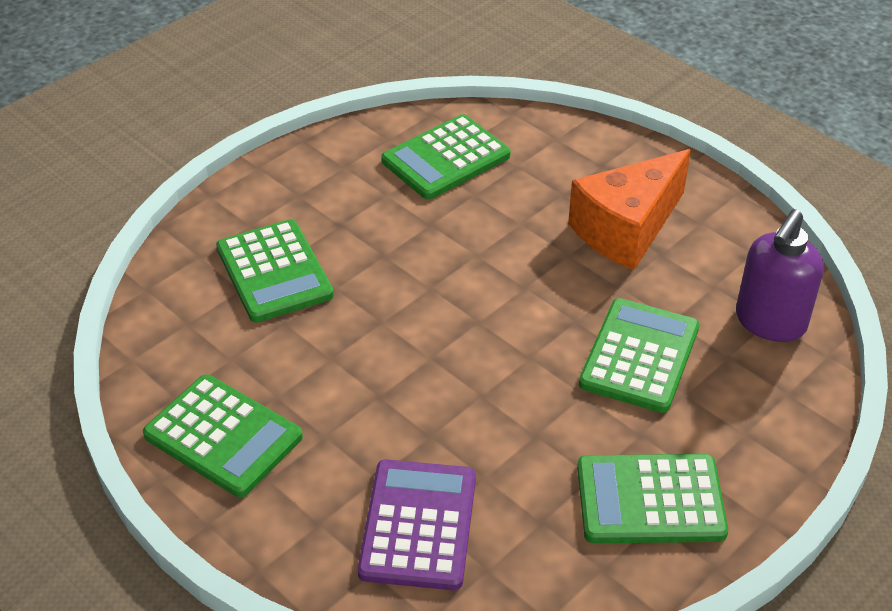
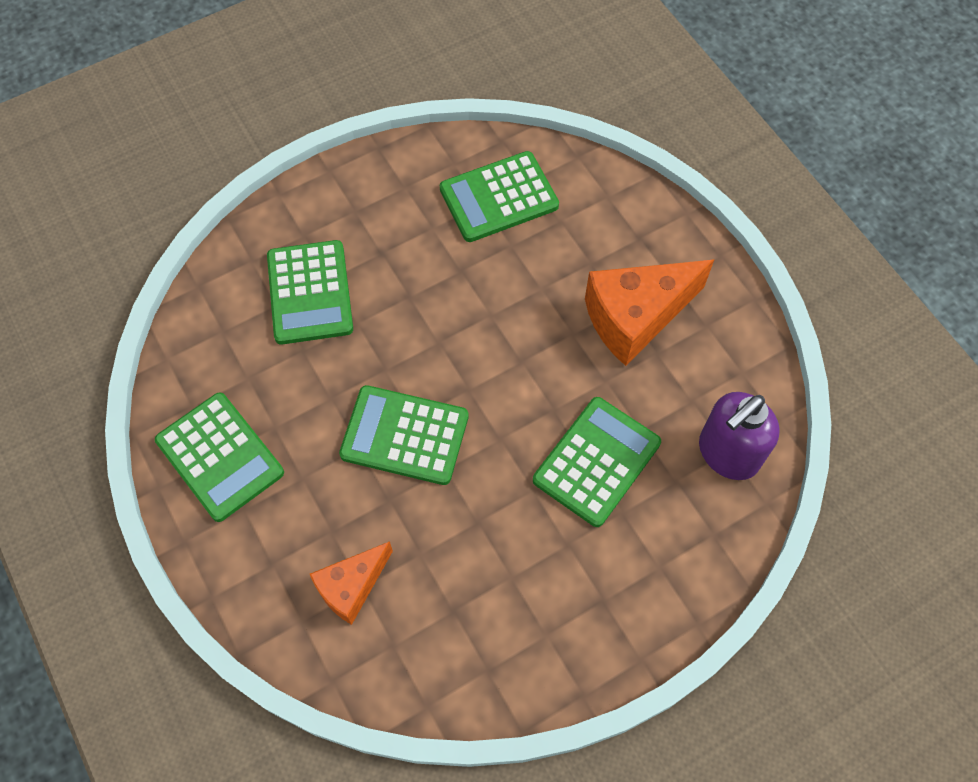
camera: 15 degrees right, 20 degrees up
(418, 525) = (351, 587): purple calculator -> orange cheese
(650, 500) = (552, 613): green calculator -> green calculator (404, 435)

